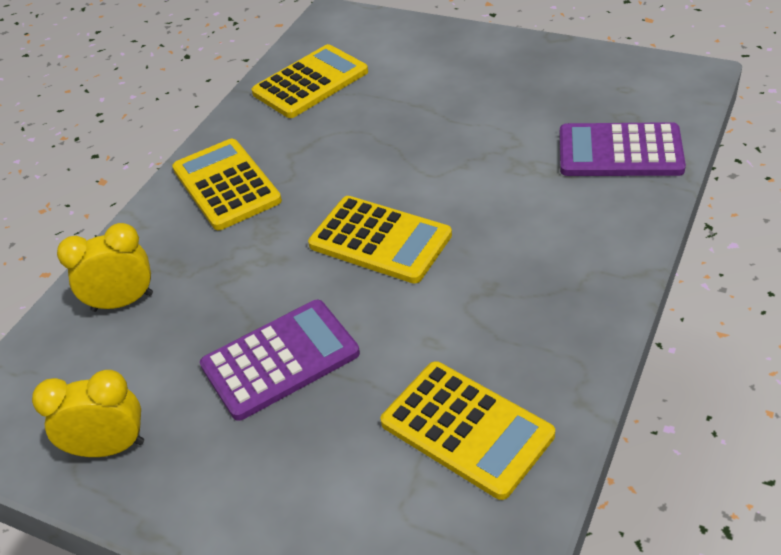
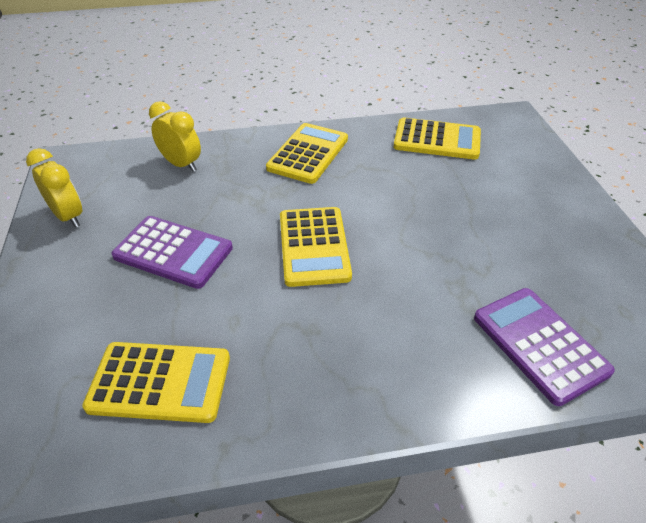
camera: 50 degrees right, 0 degrees up
(466, 429) = (160, 382): yellow calculator -> yellow calculator turned 90 degrees counterclockwise

